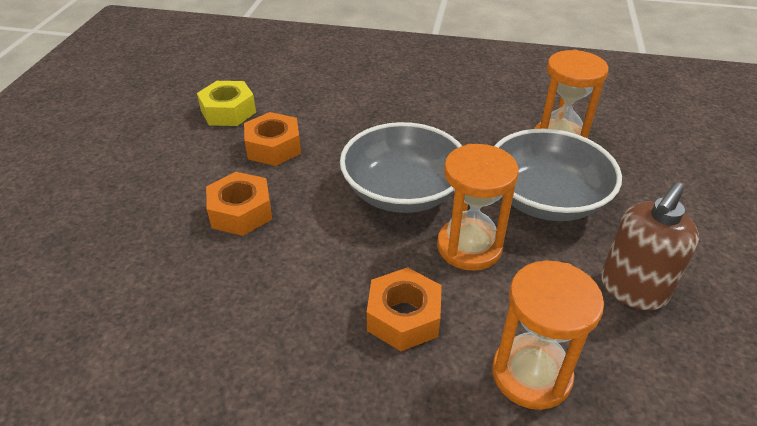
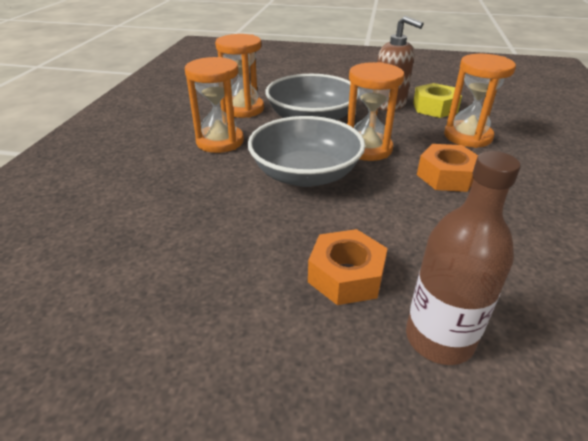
camera: 90 degrees left, 5 degrees down
(160, 258) = (439, 338): none -> brown bottle
(228, 111) = (119, 318): yellow nut -> yellow nut (435, 108)
(273, 147) = (223, 260): orange nut -> none
(468, 130) = (220, 141): none -> orange hourglass

